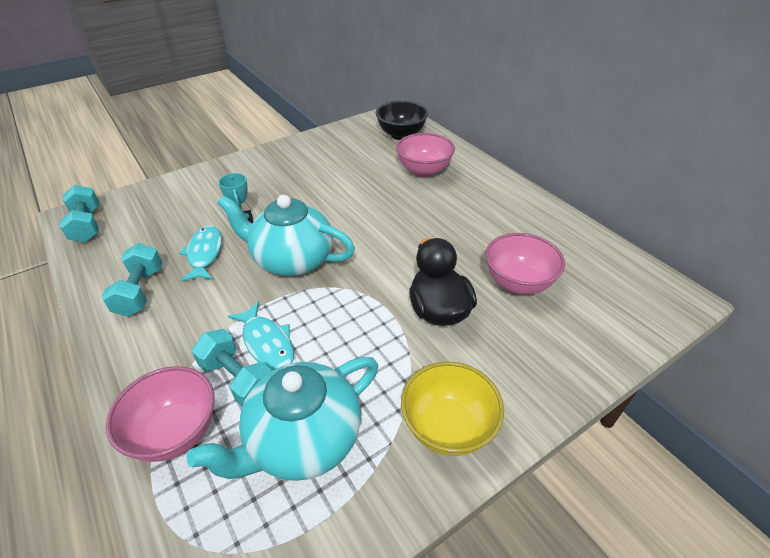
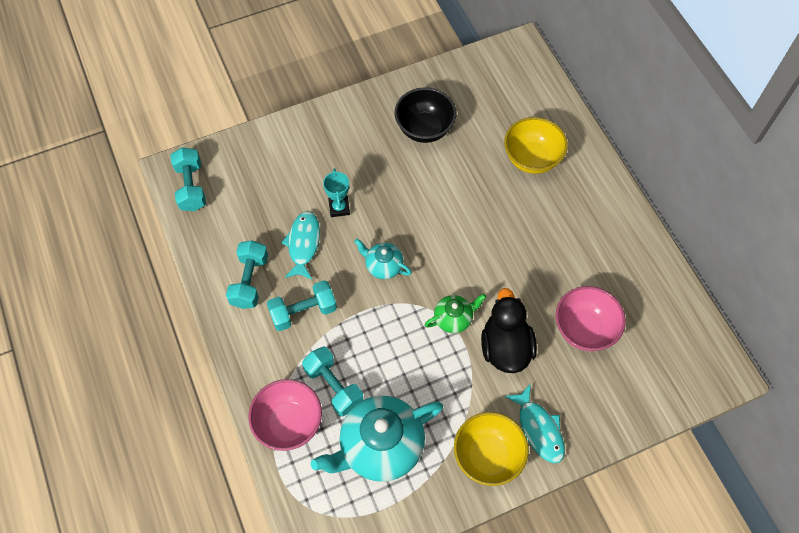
camera: 10 degrees right, 20 degrees up
(202, 310) = (303, 312): none -> turquoise dumbbell
(267, 343) = (357, 355): turquoise fish -> turquoise fish (539, 429)
(292, 260) = (383, 266): turquoise teapot -> turquoise teapot, size x0.50
(375, 293) = (454, 318): none -> green teapot
(401, 134) = (519, 91): black bowl -> black bowl (424, 129)
(424, 171) = (532, 159): pink bowl -> yellow bowl

